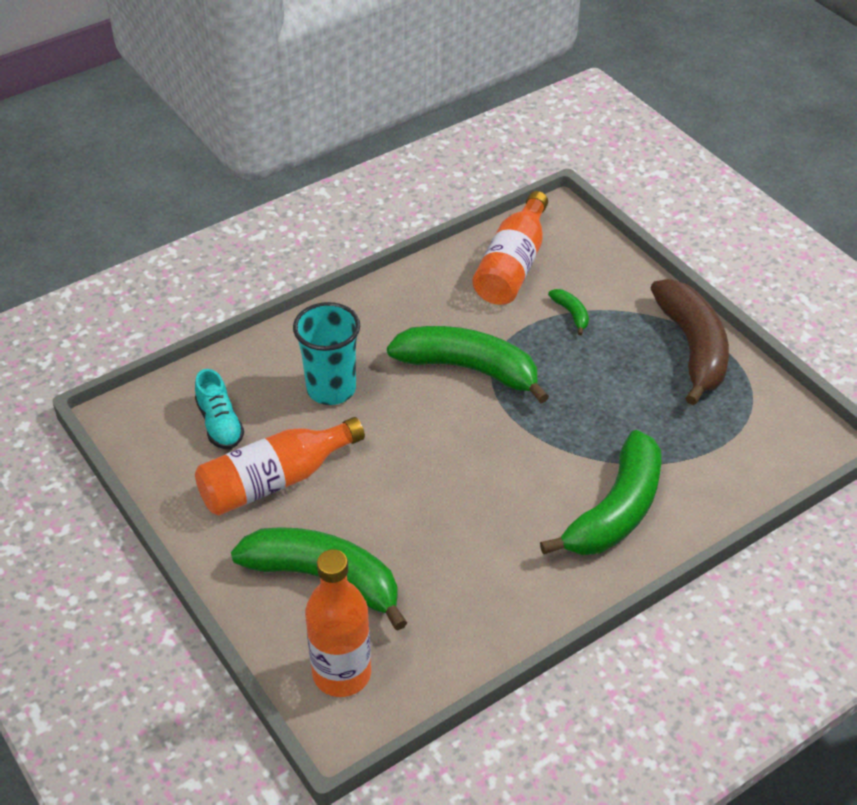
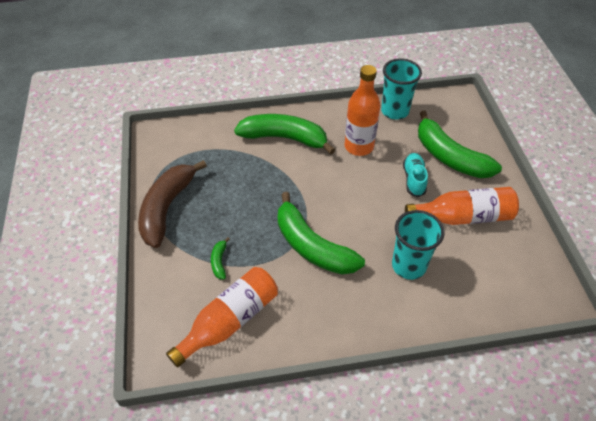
camera: 155 degrees left, 5 degrees up
(220, 424) = (490, 267): turquoise shoe -> turquoise shoe (414, 179)
(342, 673) = (454, 116): orange bottle -> orange bottle (359, 146)
(458, 642) = (395, 111): none -> turquoise cup
(616, 511) = (284, 138): green banana -> green banana turned 45 degrees clockwise

